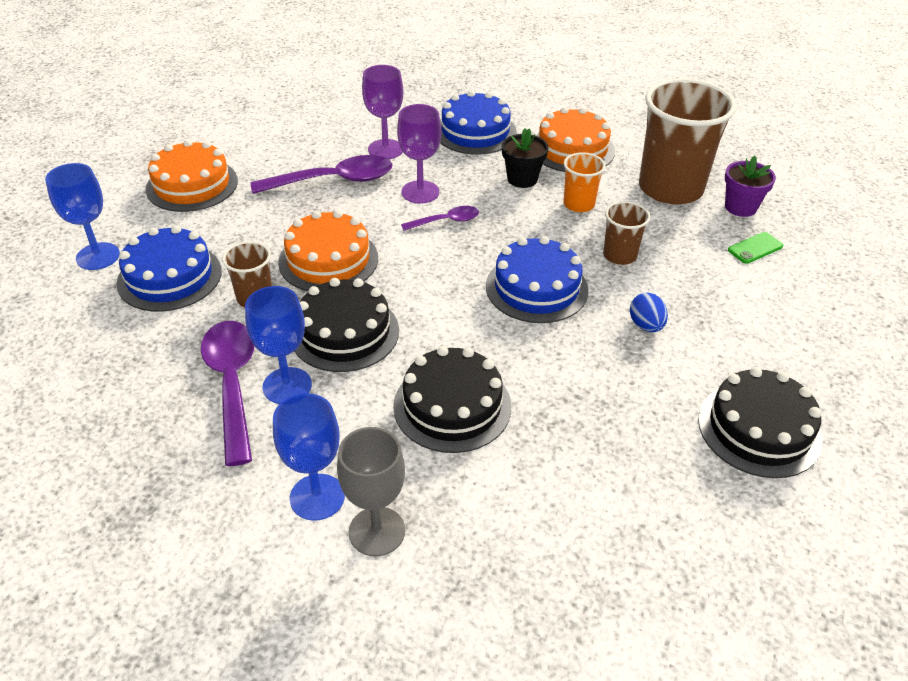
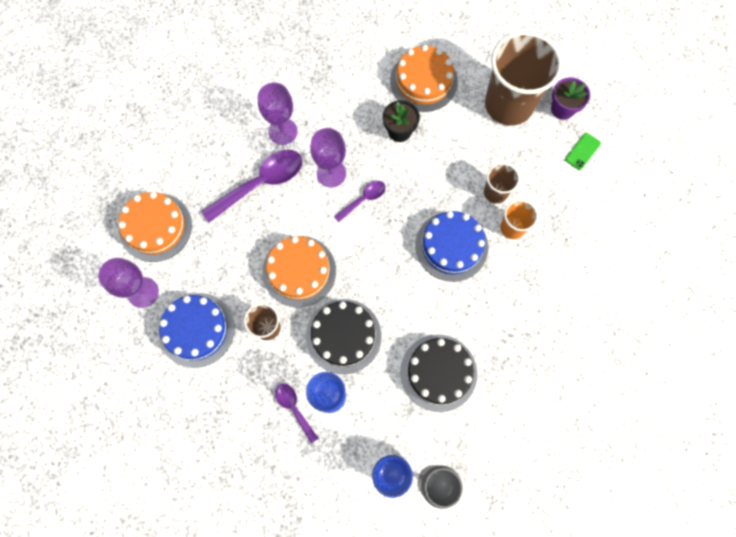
camera: 20 degrees left, 30 degrees up
(98, 256) = (132, 329): blue goblet -> none
(135, 230) = (143, 292): none -> purple goblet
(232, 384) = (294, 408): purple spoon -> purple spoon, size x0.53
(475, 132) = (342, 84): blue cake -> none
(579, 204) = (450, 146): orange cup -> orange cup (512, 228)
(646, 325) = (533, 256): blue egg -> none
(759, 429) = (622, 321): black cake -> none

